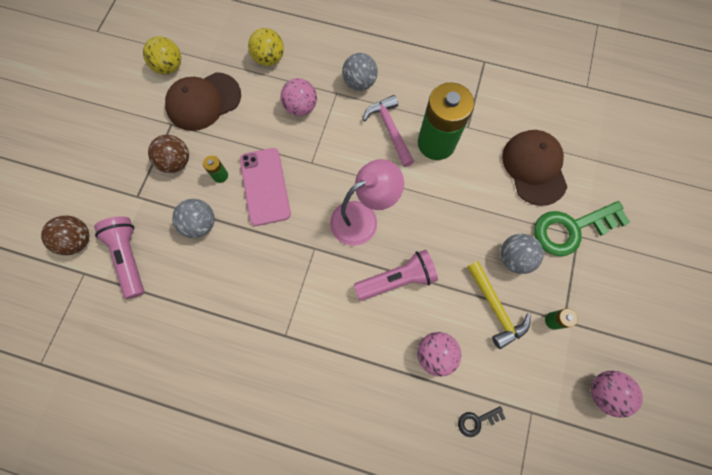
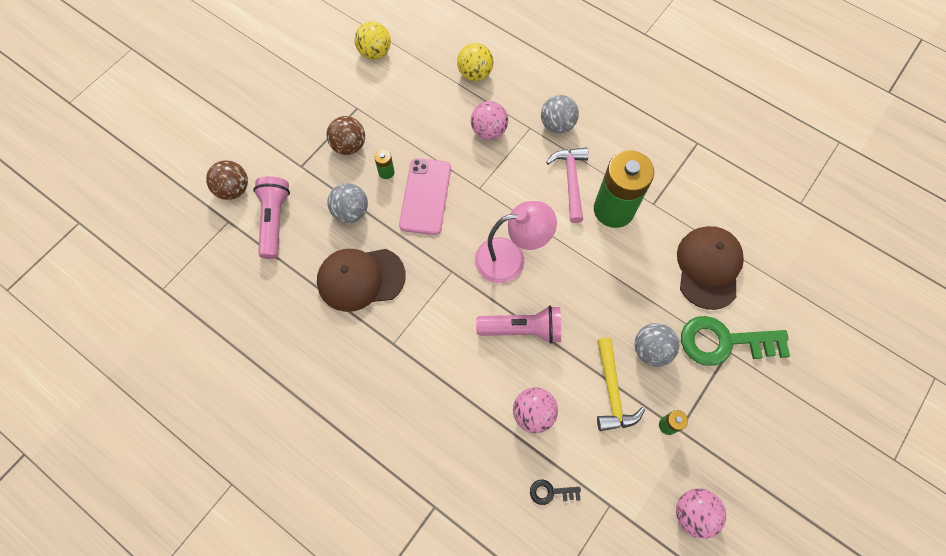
camera: 20 degrees right, 5 degrees down
(203, 101) = (395, 96): brown cap -> brown cap (360, 279)

